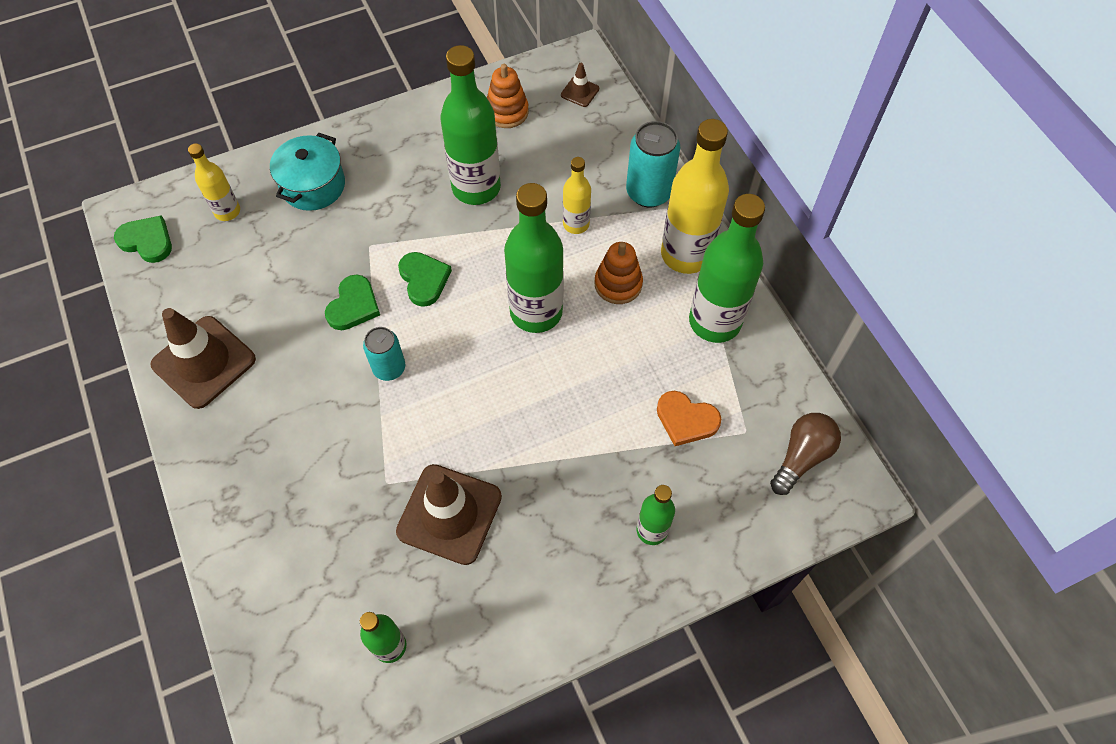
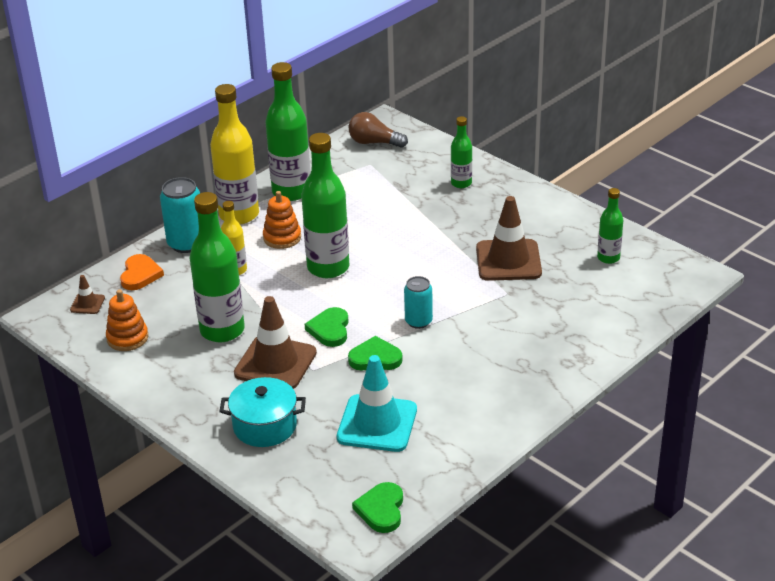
camera: 110 degrees left, 25 degrees down
(204, 362) = (476, 420): brown traffic cone -> brown traffic cone (275, 363)
(227, 211) = (321, 470): yellow bottle -> none
(256, 274) = (377, 423): none -> turquoise traffic cone
(424, 280) = (330, 329): green heart -> green heart turned 45 degrees counterclockwise
(686, 420) = (376, 187): orange heart -> orange heart (140, 275)

